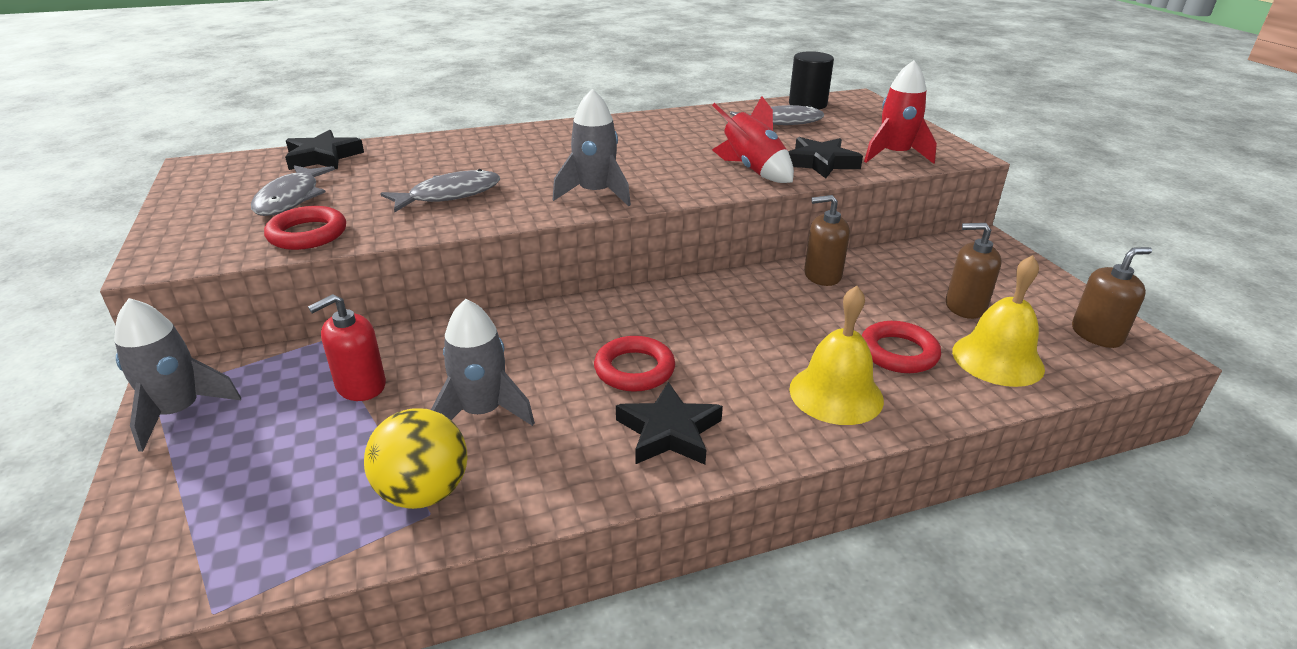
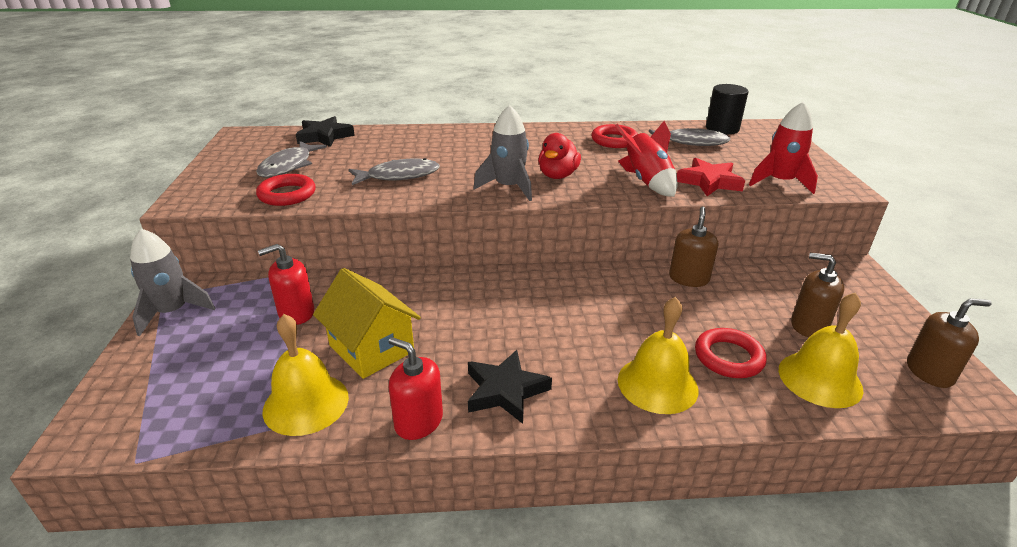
camera: 15 degrees right, 0 degrees up
(424, 492) = (306, 403): yellow ball -> yellow bell
(482, 412) = (371, 348): grey rocket -> yellow house
(579, 486) = (418, 421): none -> red soap dispenser
(634, 369) = (499, 334): red ring -> red ring (614, 140)
(647, 174) = (557, 175): none -> red duck
(821, 163) = (709, 182): black star -> red star
(822, 275) = (689, 278): brown soap dispenser -> brown soap dispenser turned 90 degrees clockwise

